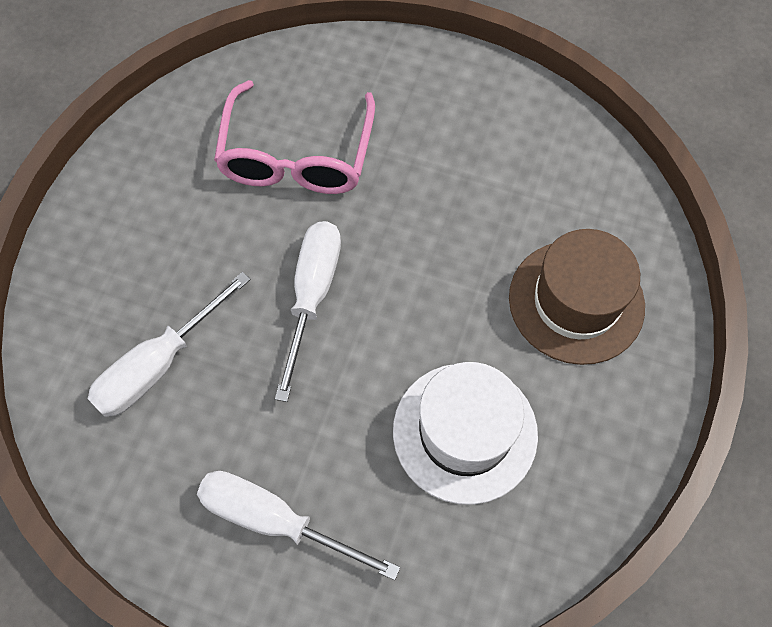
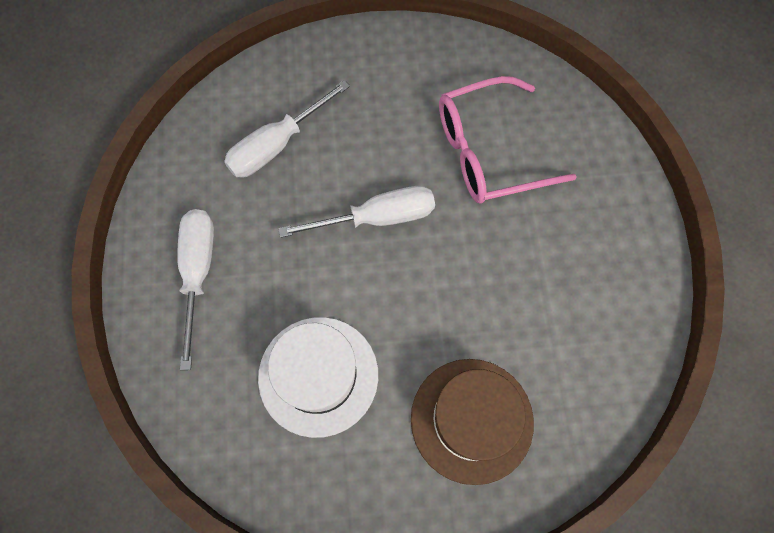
camera: 65 degrees right, 5 degrees up
(159, 364) = (277, 145): white screwdriver -> white screwdriver turned 60 degrees counterclockwise

